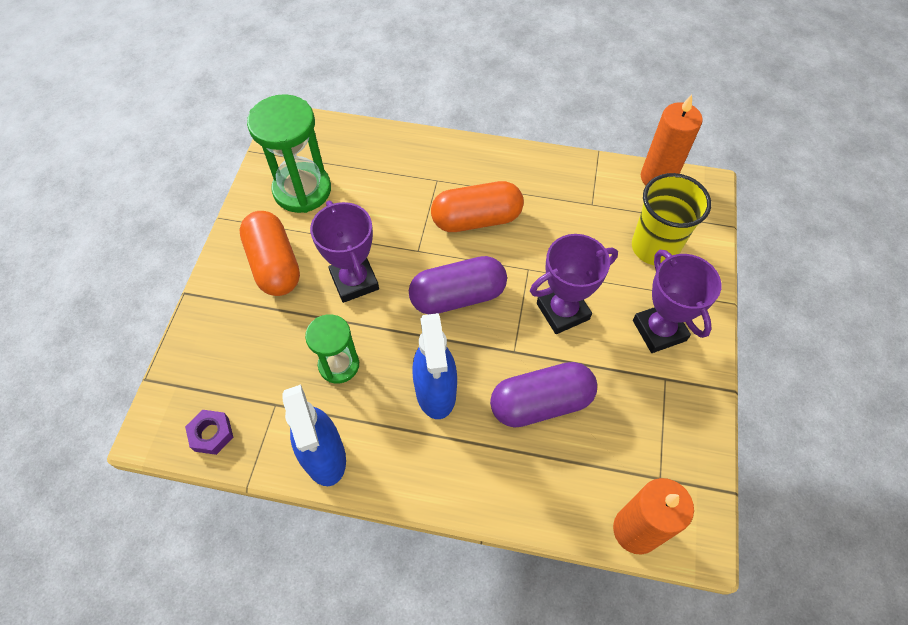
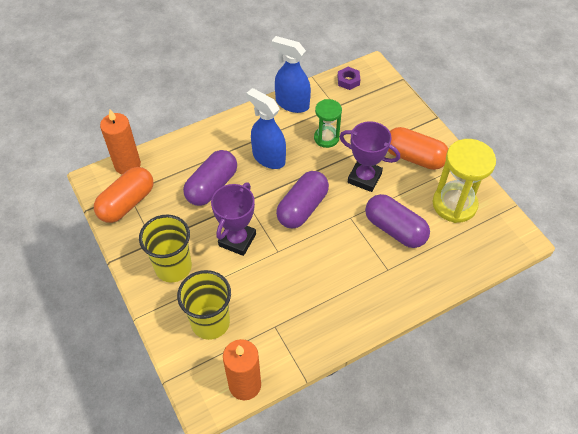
camera: 140 degrees right, 5 degrees down
(302, 190) = (454, 204): green hourglass -> yellow hourglass
(388, 208) = (395, 229): none -> purple capsule
(476, 219) = (337, 260): orange capsule -> orange capsule (127, 203)
(659, 330) = (173, 267): purple trophy -> yellow cup

